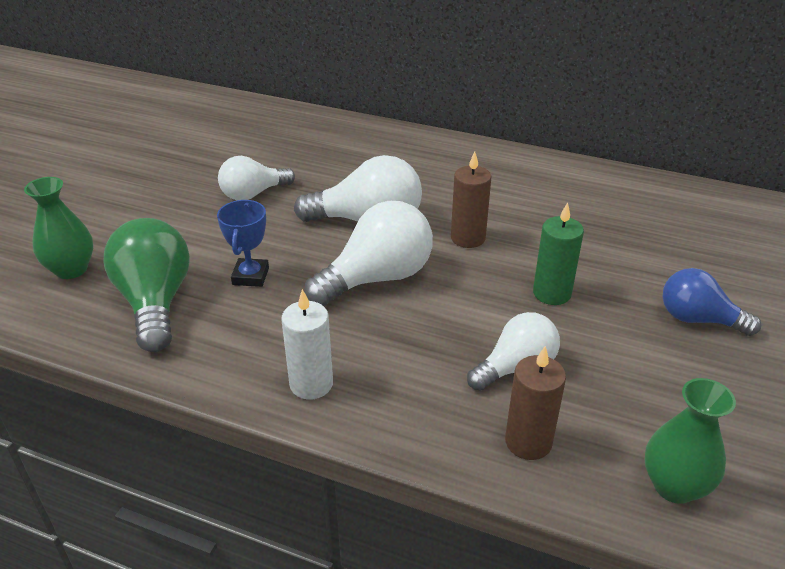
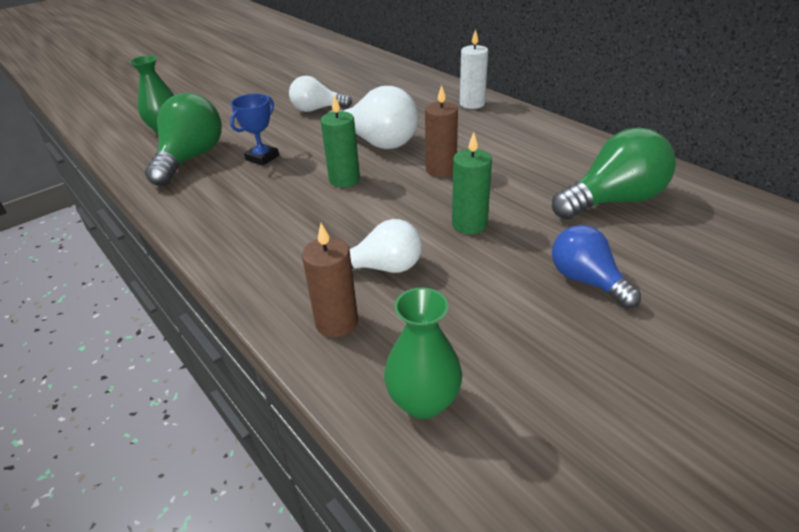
camera: 30 degrees right, 0 degrees up
(311, 384) = (229, 233): white candle -> white candle (472, 104)
(377, 278) = (344, 179): white light bulb -> green candle
(651, 230) = (613, 201): none -> green light bulb

